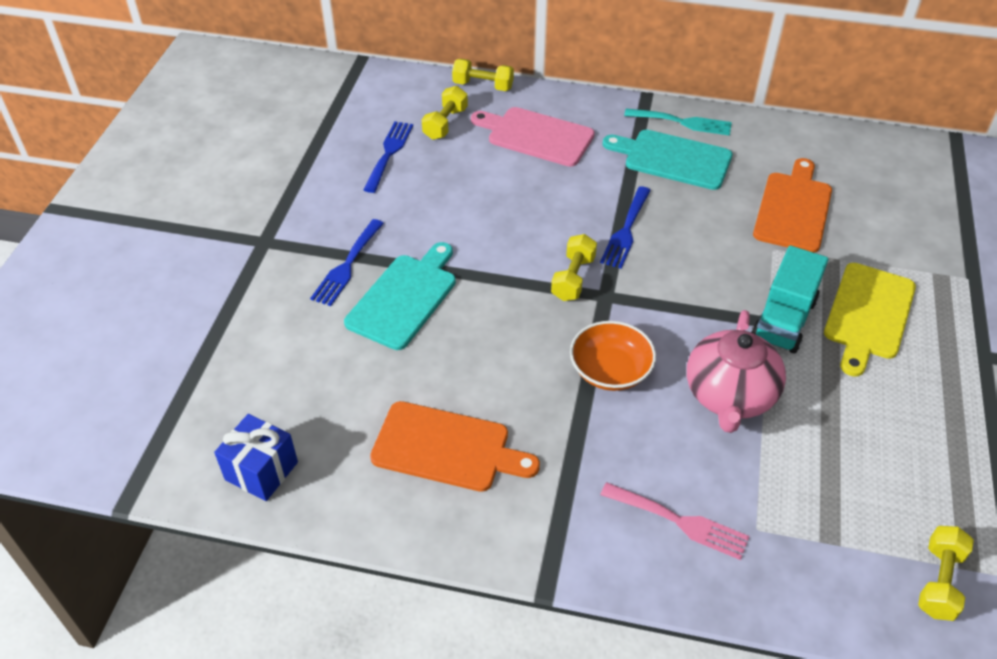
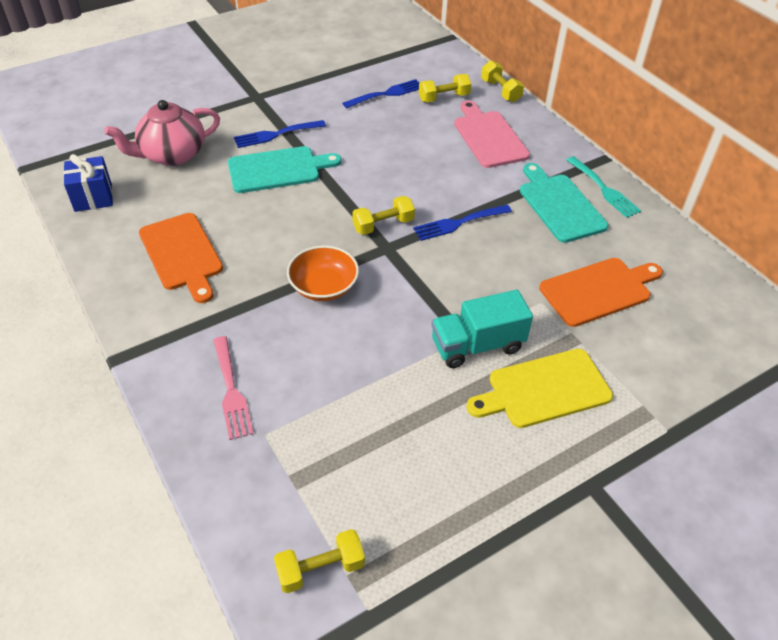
camera: 45 degrees right, 0 degrees up
(729, 396) = (369, 356): pink teapot -> pink teapot (172, 155)

